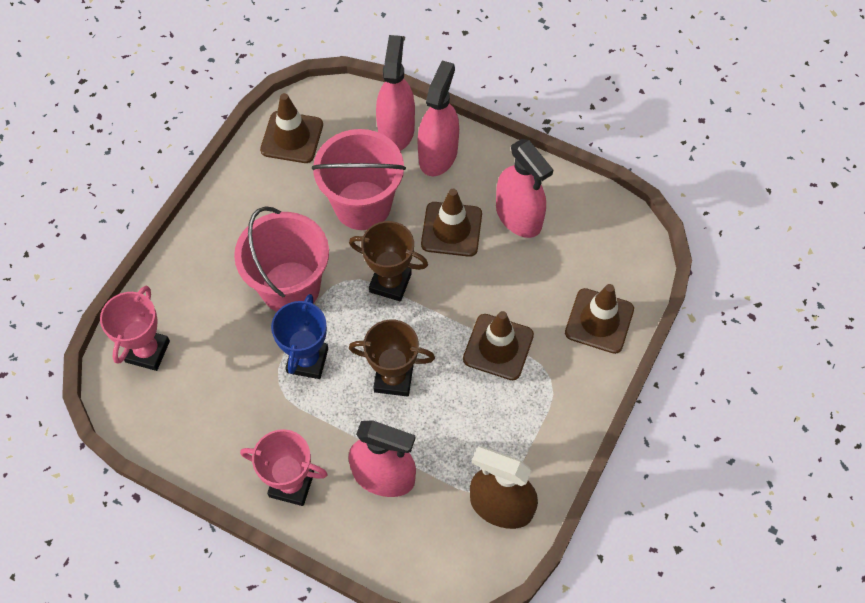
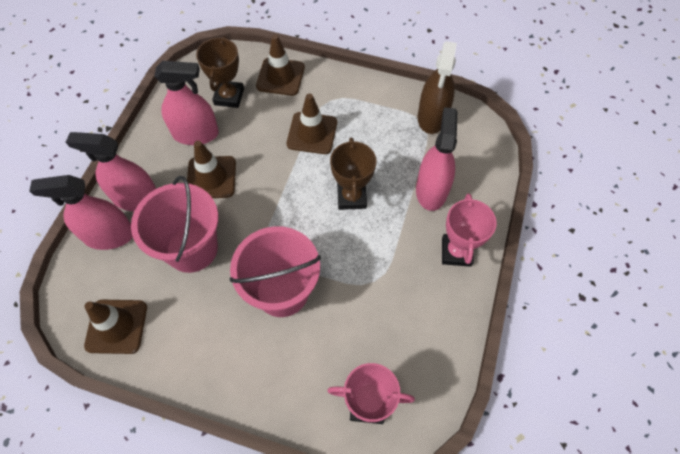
camera: 100 degrees left, 0 degrees up
(307, 360) = (349, 262): blue trophy -> none
(390, 283) = (267, 213): brown trophy -> brown trophy (229, 97)
(518, 216) = (196, 134): pink spray bottle -> pink spray bottle turned 45 degrees clockwise

